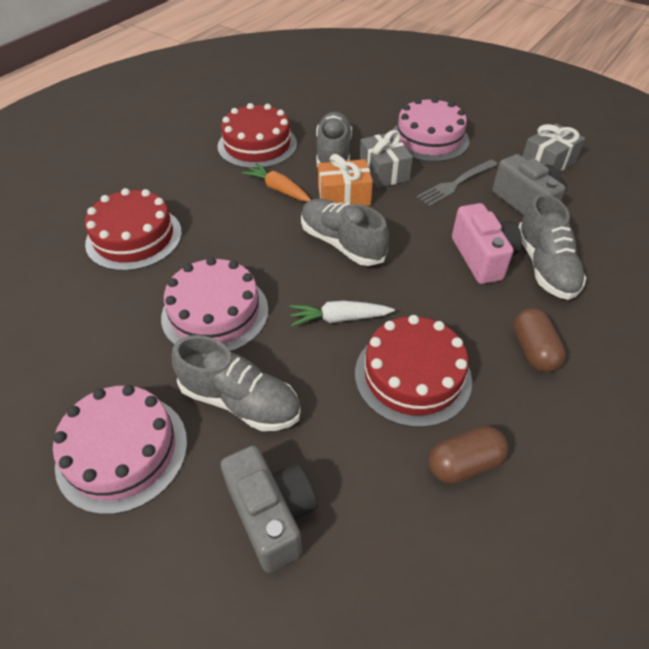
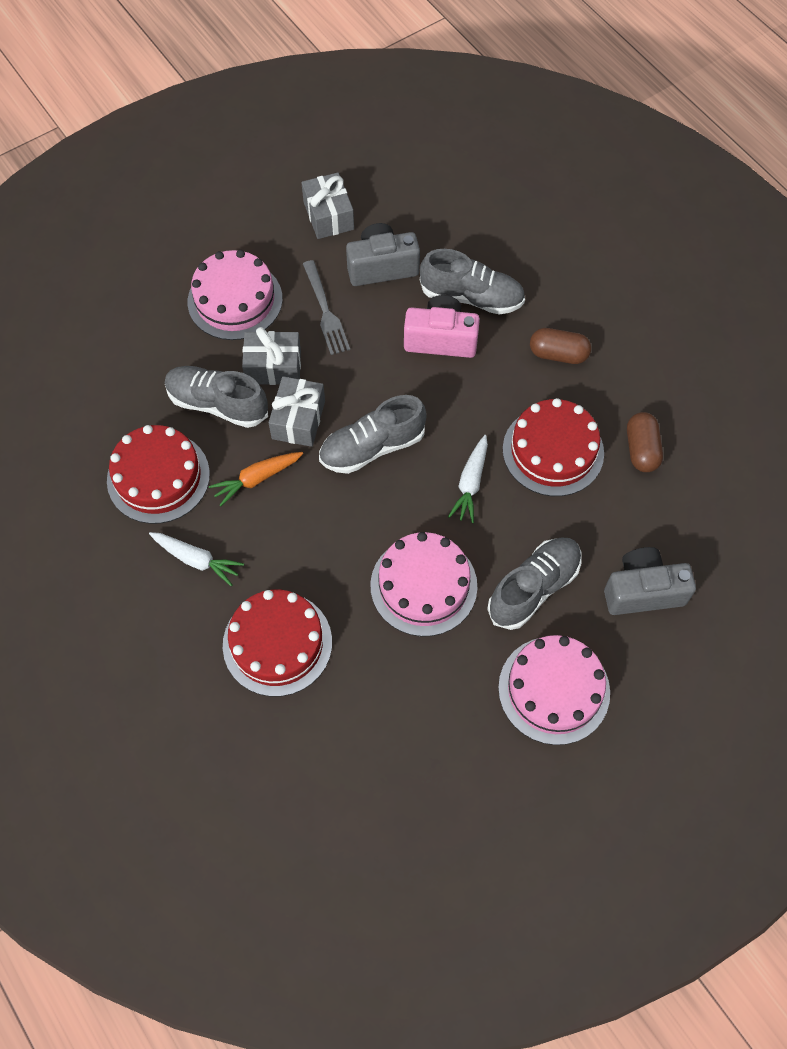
camera: 70 degrees left, 15 degrees up
(195, 179) = (196, 560): none -> white carrot
(344, 196) = (298, 420): orange gift -> grey gift

